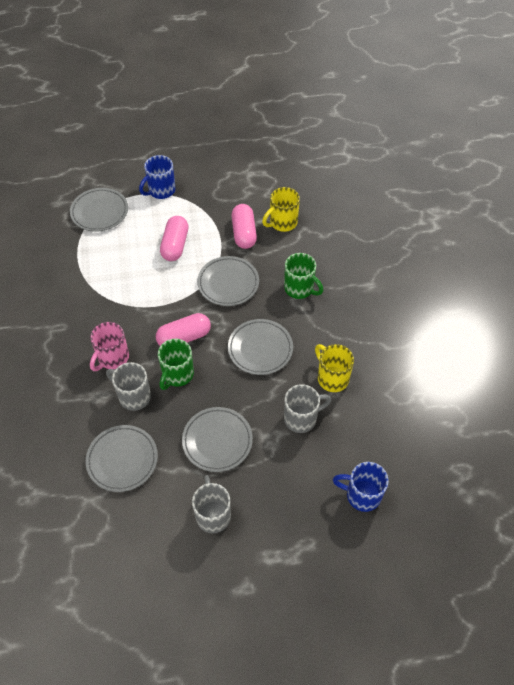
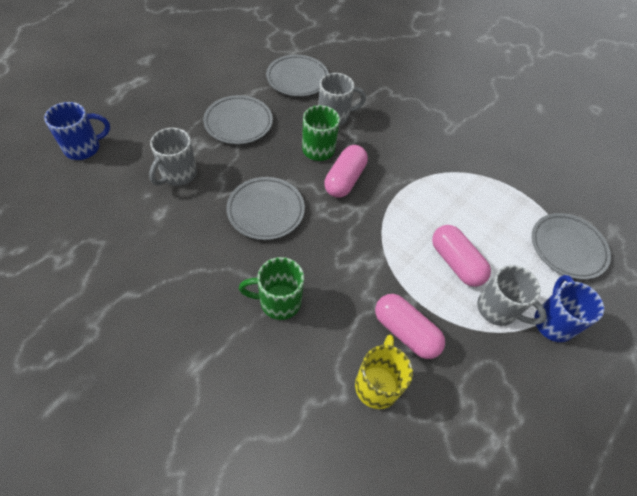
camera: 135 degrees right, 0 degrees up
(112, 358) = (382, 131): pink mug -> none
(213, 514) = (201, 82): grey mug -> grey mug (498, 309)
(228, 283) = (359, 256): grey plate -> none
(332, 378) = (172, 225): yellow mug -> none

